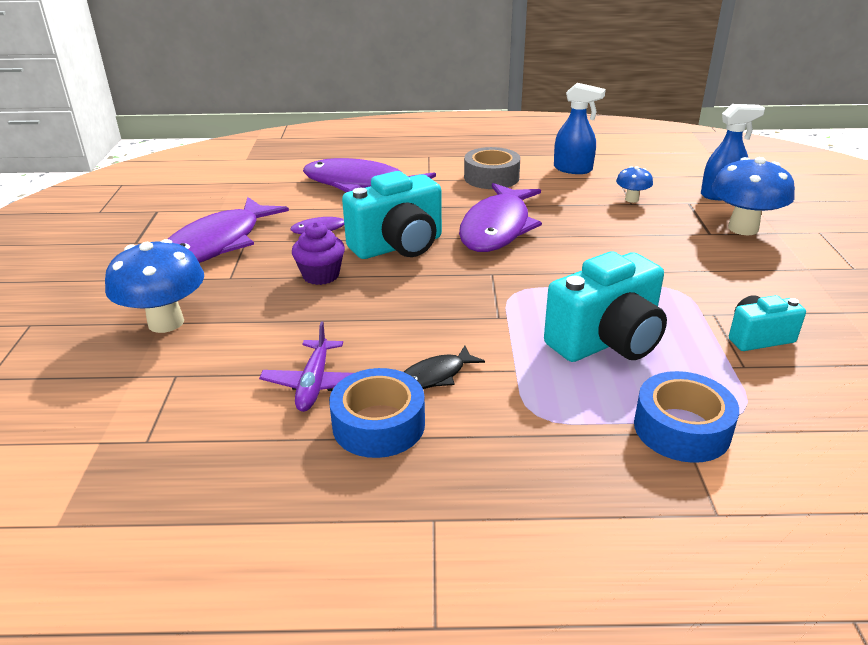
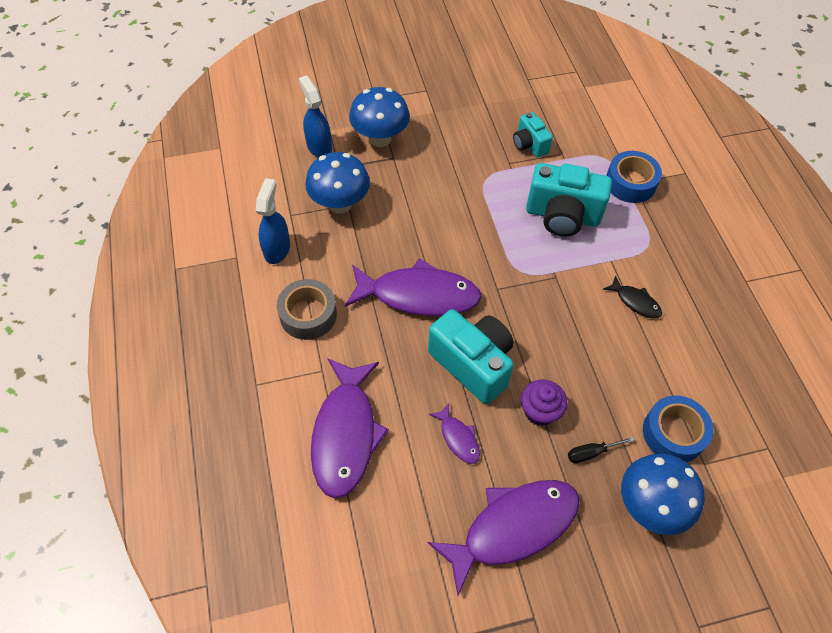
camera: 105 degrees left, 25 degrees up
(217, 244) = (513, 528): purple fish -> purple fish turned 45 degrees counterclockwise
(252, 298) = (591, 453): none -> black screwdriver
(314, 384) = (673, 369): purple plane -> none
(378, 424) = (693, 322): blue tape -> blue tape (673, 433)
(607, 341) = (562, 216): turquoise camera -> turquoise camera turned 150 degrees clockwise
(631, 199) = (340, 204): blue mushroom -> blue mushroom, size x1.98

